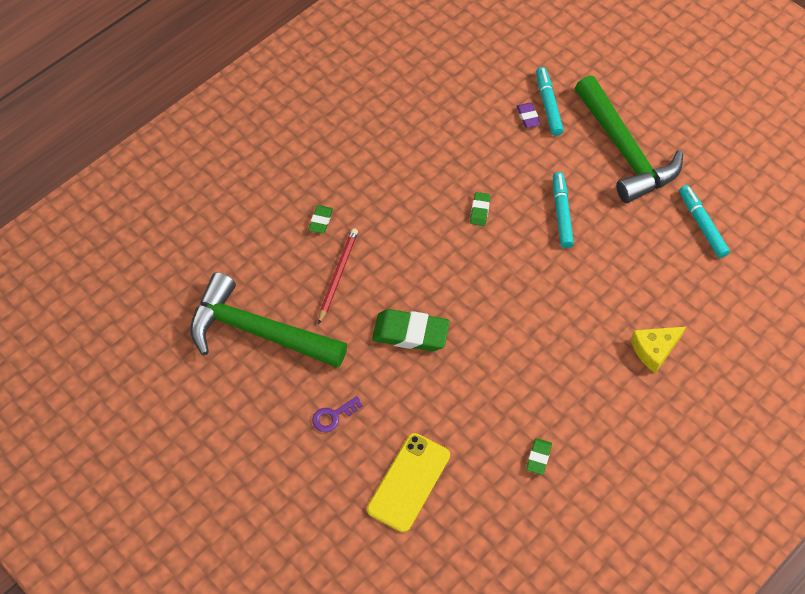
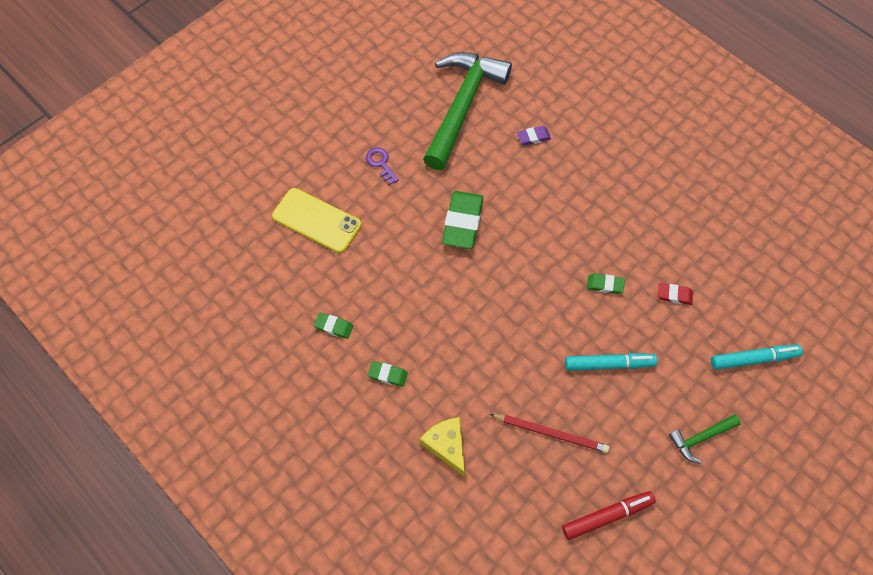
camera: 90 degrees right, 5 degrees up
(321, 221) = (580, 149): green eraser -> green eraser (388, 375)
(338, 275) = (522, 163): red pencil -> red pencil (551, 433)
(488, 156) = (674, 295): none -> red eraser
(528, 117) = (733, 337): purple eraser -> purple eraser (533, 137)
(625, 151) = (700, 438): green hammer -> green hammer, size x0.43
(702, 225) = (607, 516): turquoise marker -> red marker

